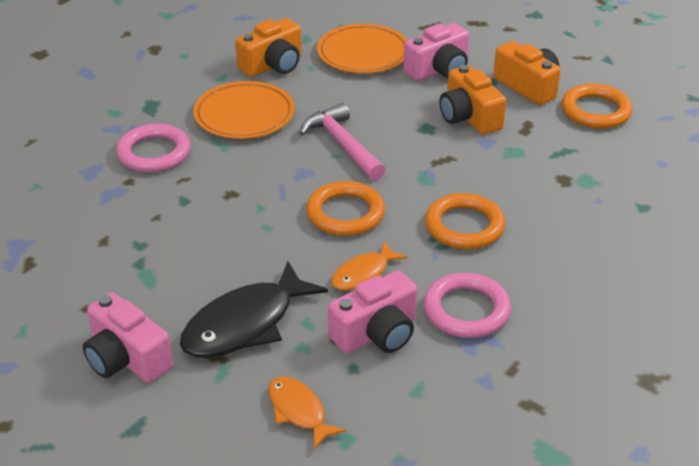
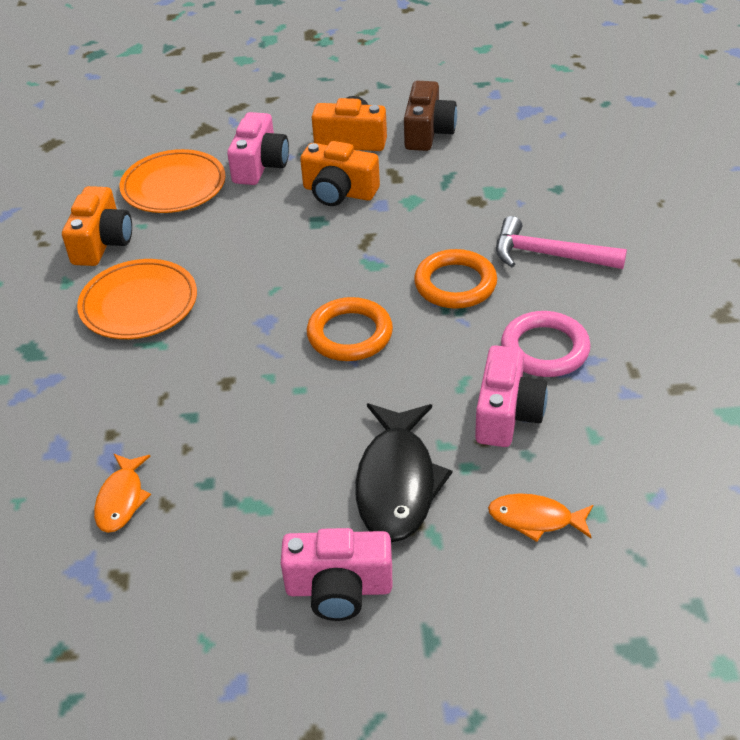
camera: 40 degrees left, 5 degrees up
(154, 153) = (99, 392): pink ring -> none
(342, 145) = (266, 277): pink hammer -> pink hammer (548, 255)
(363, 274) = (432, 374): orange fish -> orange fish (121, 499)
(595, 111) = (428, 132): orange ring -> brown camera

